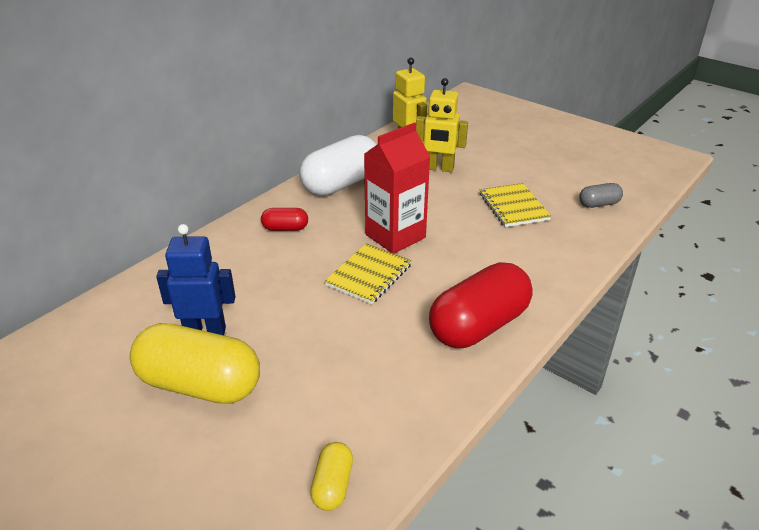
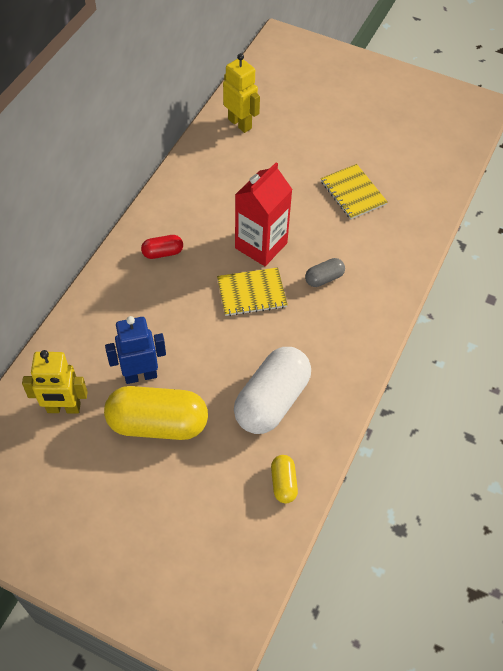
camera: 15 degrees left, 20 degrees up
(341, 184) = (193, 189): white capsule -> white capsule (272, 401)
(369, 275) = (251, 293): yellow notebook -> yellow notebook turned 60 degrees clockwise
(439, 168) = (277, 154): yellow robot -> yellow robot (63, 408)
(479, 326) = (351, 329): red capsule -> none
(598, 204) = (424, 178): grey capsule -> grey capsule (324, 278)

